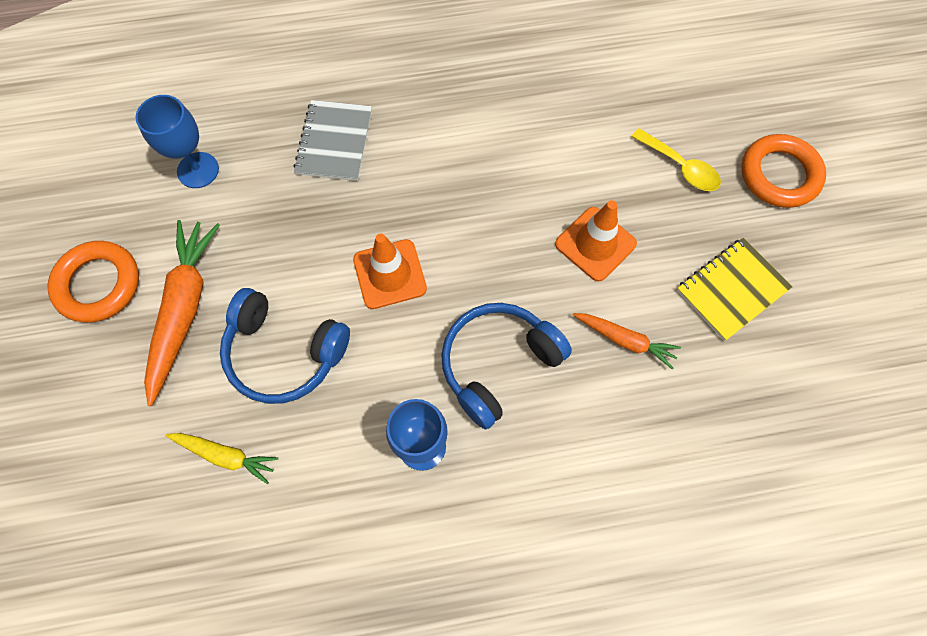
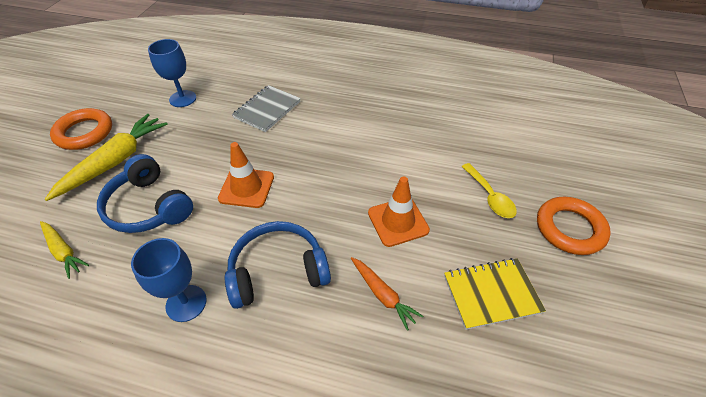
camera: 25 degrees right, 20 degrees down
(184, 310) = (115, 161): orange carrot -> yellow carrot

